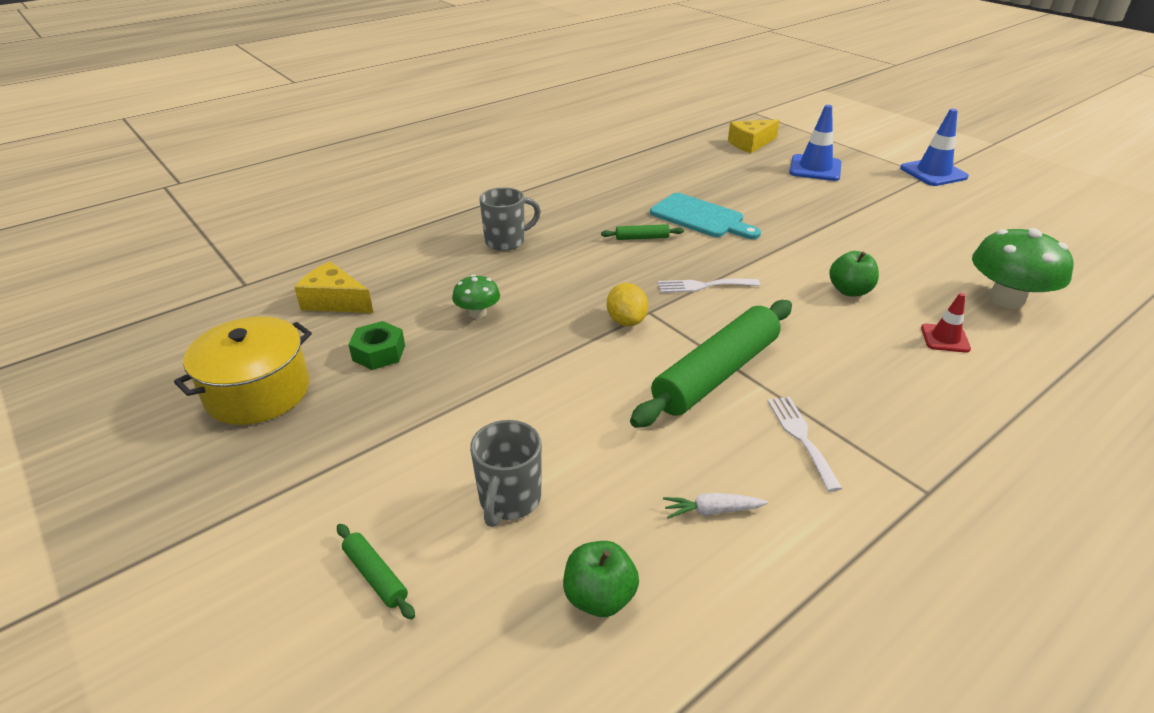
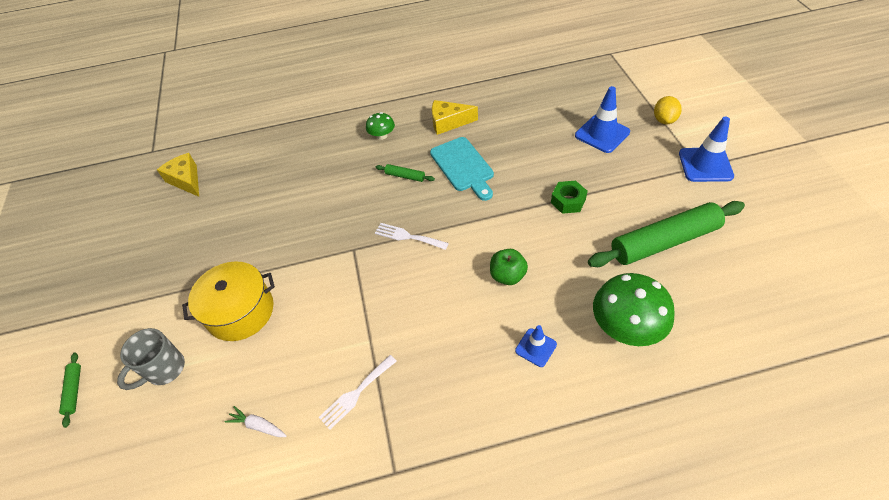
camera: 30 degrees right, 15 degrees up
(258, 392) = (106, 240): yellow pot -> yellow pot (240, 311)
(379, 353) = (180, 231): green nut -> green nut (568, 201)
(478, 313) = (253, 216): green mushroom -> green mushroom (382, 136)
(506, 241) = (316, 154): grey mug -> none
(599, 597) = (158, 455): green apple -> none
(626, 321) = (332, 253): yellow lemon -> yellow lemon (664, 120)
(716, 374) = (350, 320): green rolling pin -> green rolling pin (664, 242)
(750, 144) = (573, 92): yellow cheese -> yellow cheese (448, 122)
(801, 437) = (356, 393): white fork -> white fork turned 150 degrees counterclockwise
(945, 338) = (535, 347): red traffic cone -> blue traffic cone

